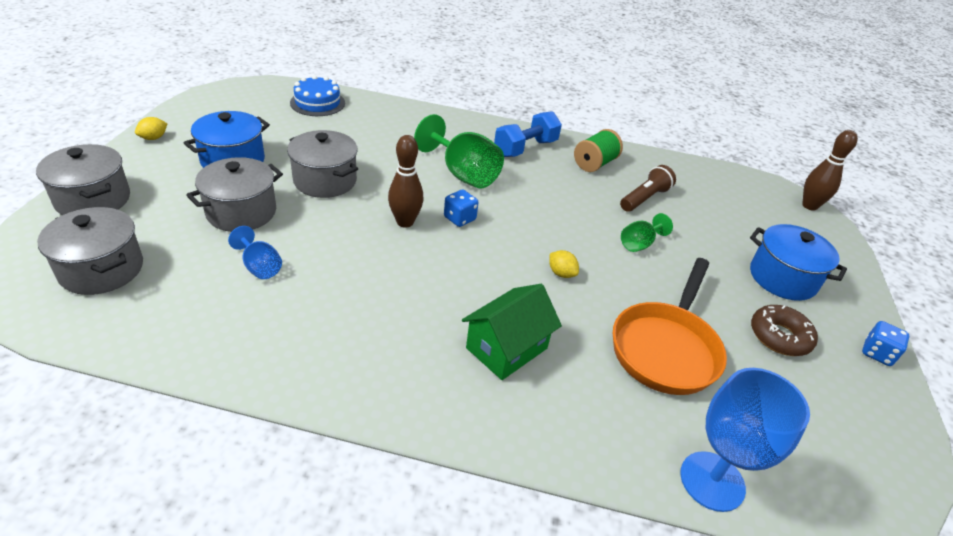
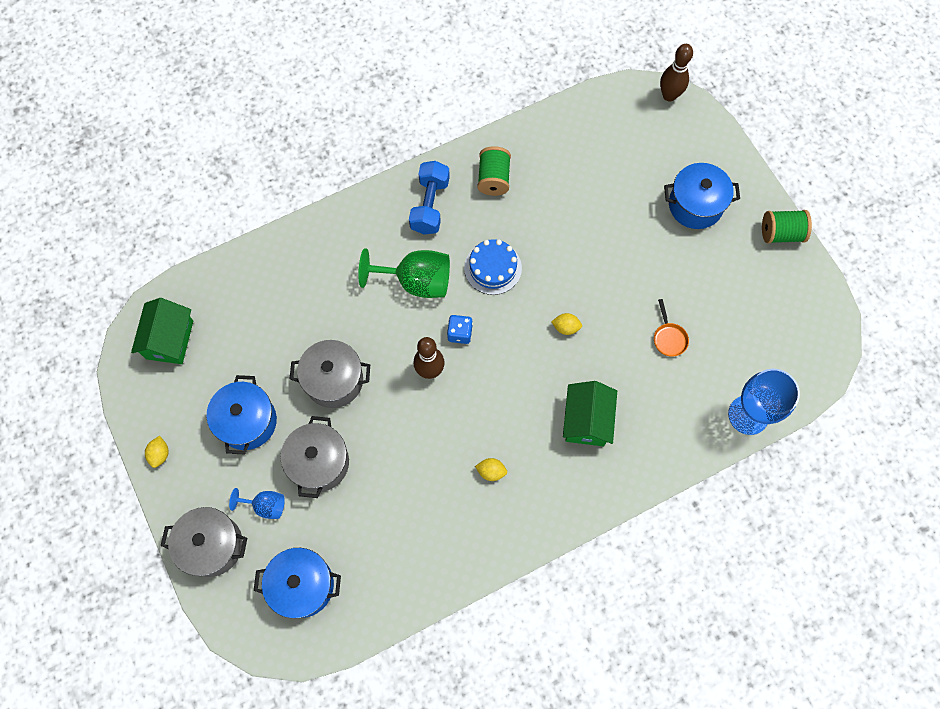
camera: 35 degrees left, 30 degrees up
(101, 269) = (302, 585): grey pot -> blue pot
(255, 101) = (170, 339): none -> green house
(259, 267) = (389, 494): blue goblet -> blue goblet (265, 505)
(317, 103) = (219, 295): blue cake -> blue cake (493, 268)
(366, 317) = (491, 471): none -> yellow lemon
(639, 244) = (590, 251): green goblet -> none
(644, 198) = (558, 192): brown flashlight -> none
(666, 348) = (669, 338): orange pan -> orange pan, size x0.43
(779, 336) = (722, 268): brown donut -> none
(877, 353) = (781, 233): blue dice -> green spool

